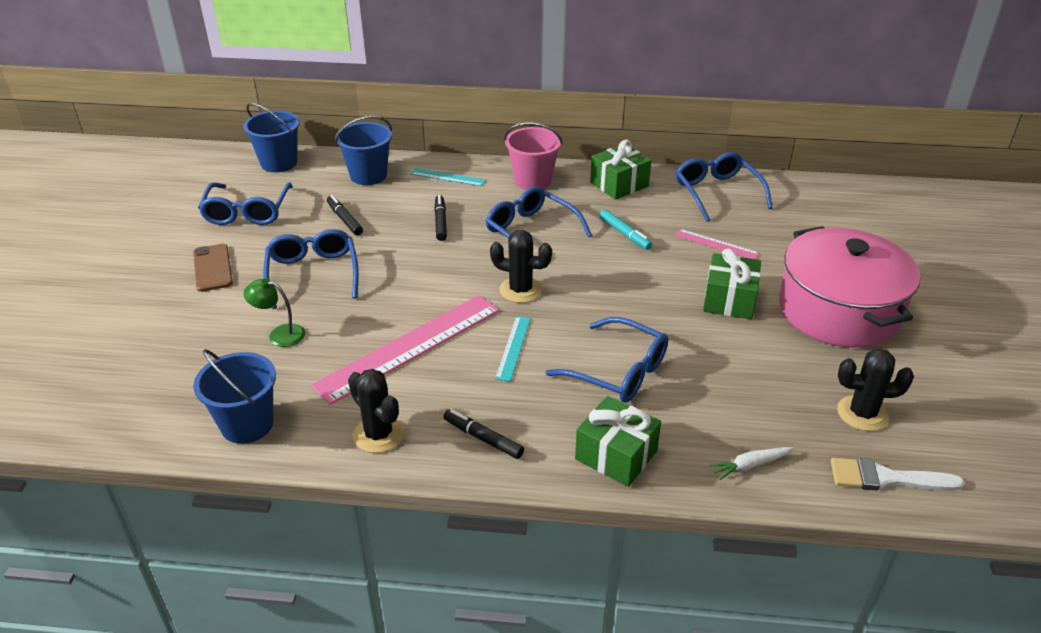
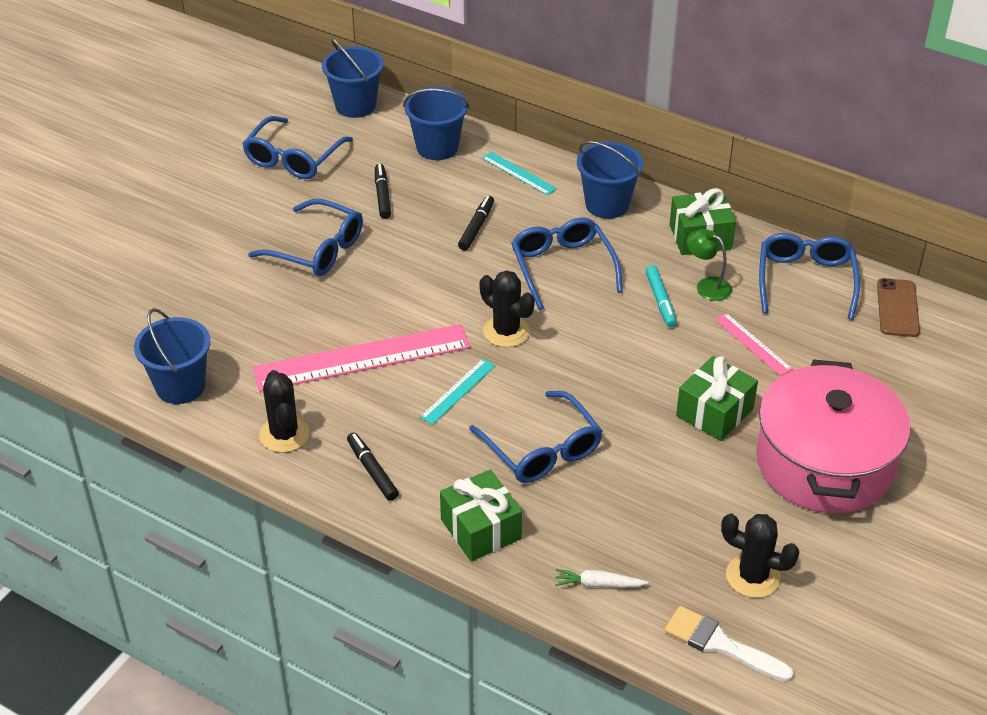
camera: 25 degrees right, 5 degrees up
(212, 268) = (230, 214): brown phone -> brown phone (897, 308)
(279, 334) = (253, 306): green lamp -> green lamp (707, 286)
(313, 274) = (318, 249): blue glasses -> blue glasses turned 105 degrees clockwise
(533, 181) = (607, 204): pink bucket -> blue bucket

